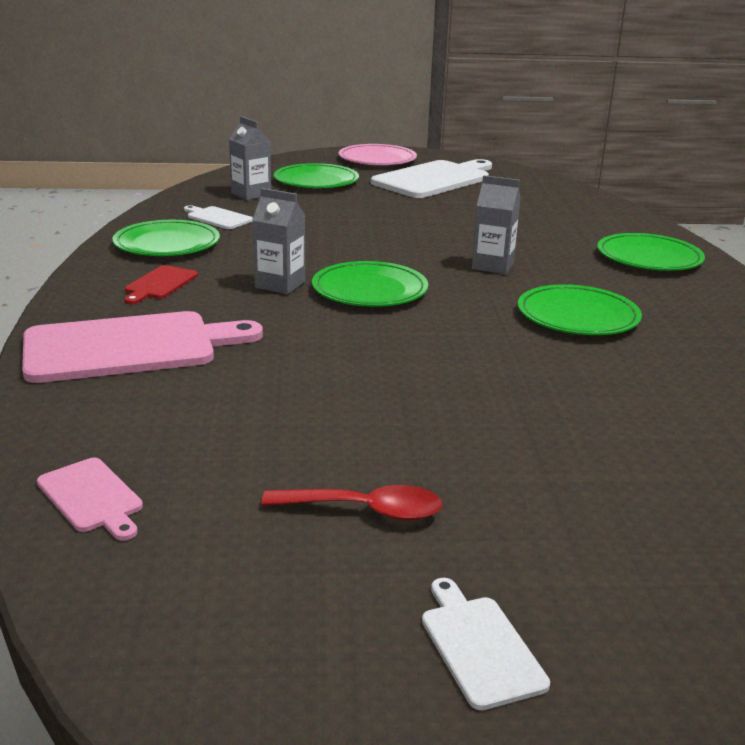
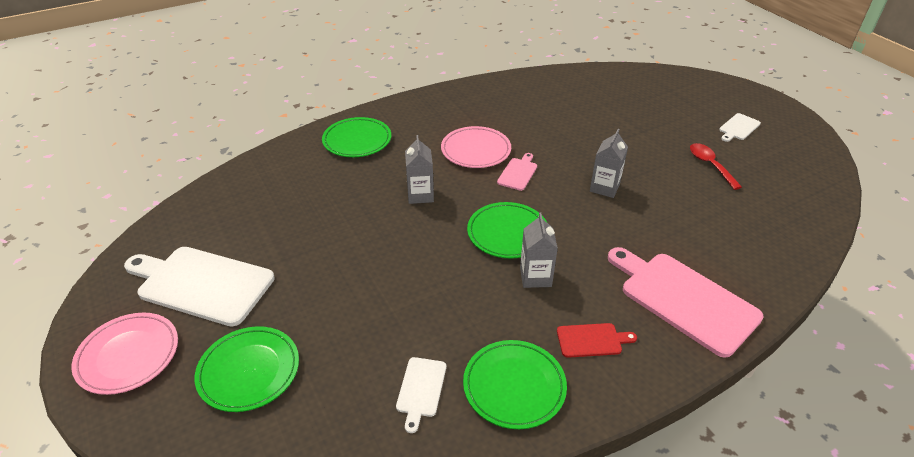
camera: 115 degrees left, 15 degrees up
(92, 497) = (794, 234): pink cutting board -> pink cutting board (518, 173)
(251, 194) = (328, 403): grey carton -> grey carton (604, 188)
(577, 316) = (476, 150): green plate -> pink plate

